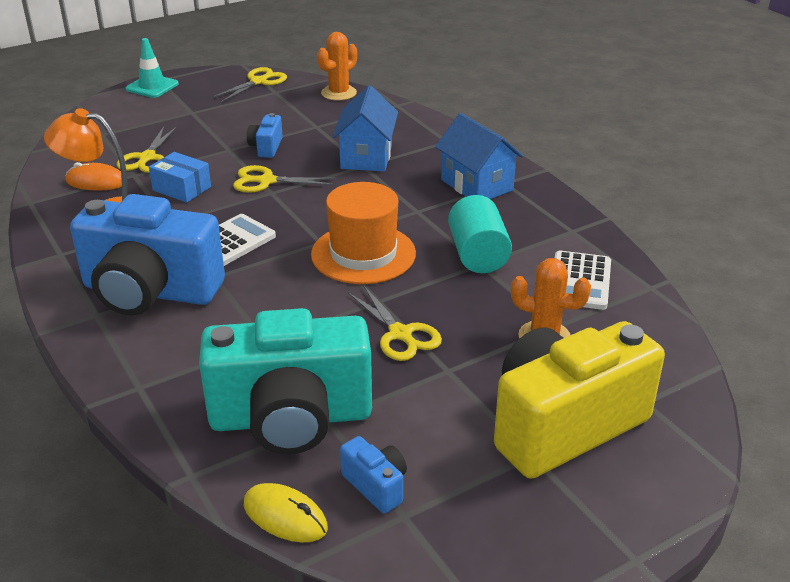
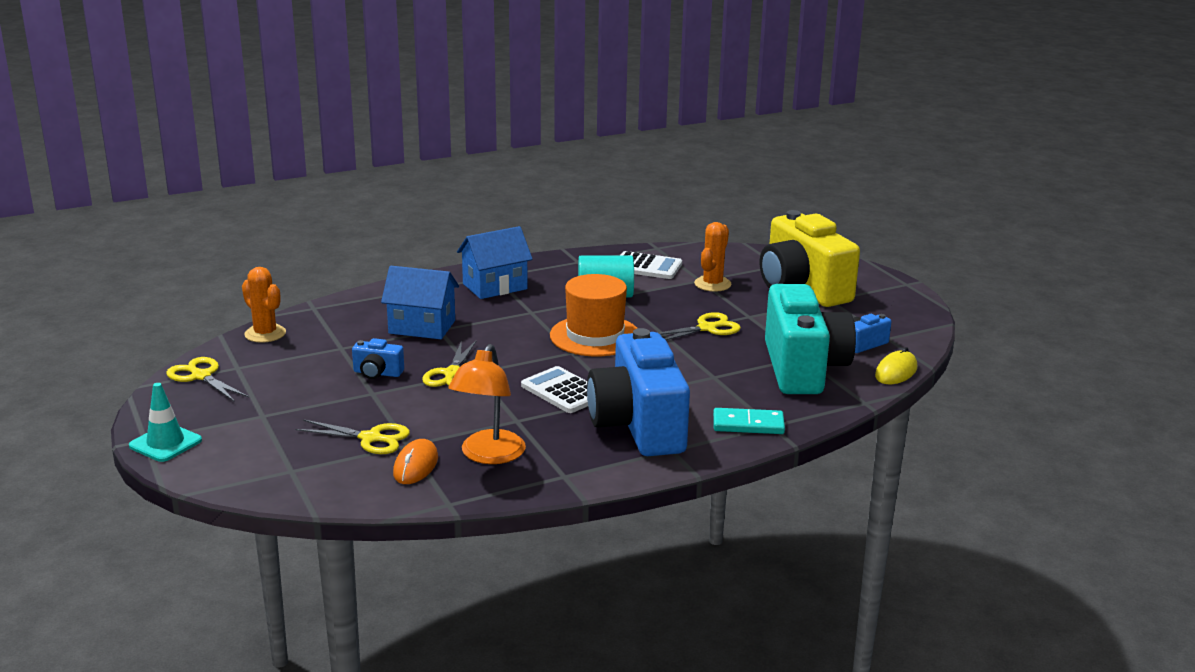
camera: 85 degrees left, 10 degrees down
(143, 368) = (748, 424): none -> turquoise domino
(150, 291) = (638, 426): blue camera -> blue camera turned 150 degrees clockwise
(182, 188) = (450, 416): blue box -> none

